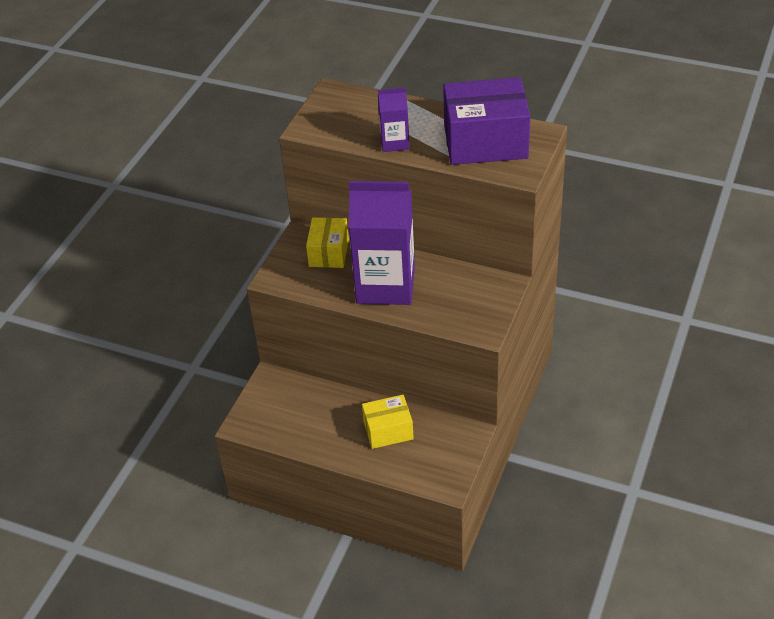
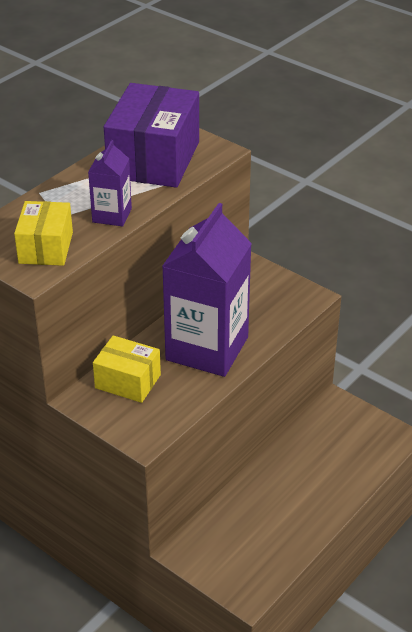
camera: 75 degrees left, 5 degrees down
(388, 430) = (308, 464): yellow box -> yellow box (46, 248)

